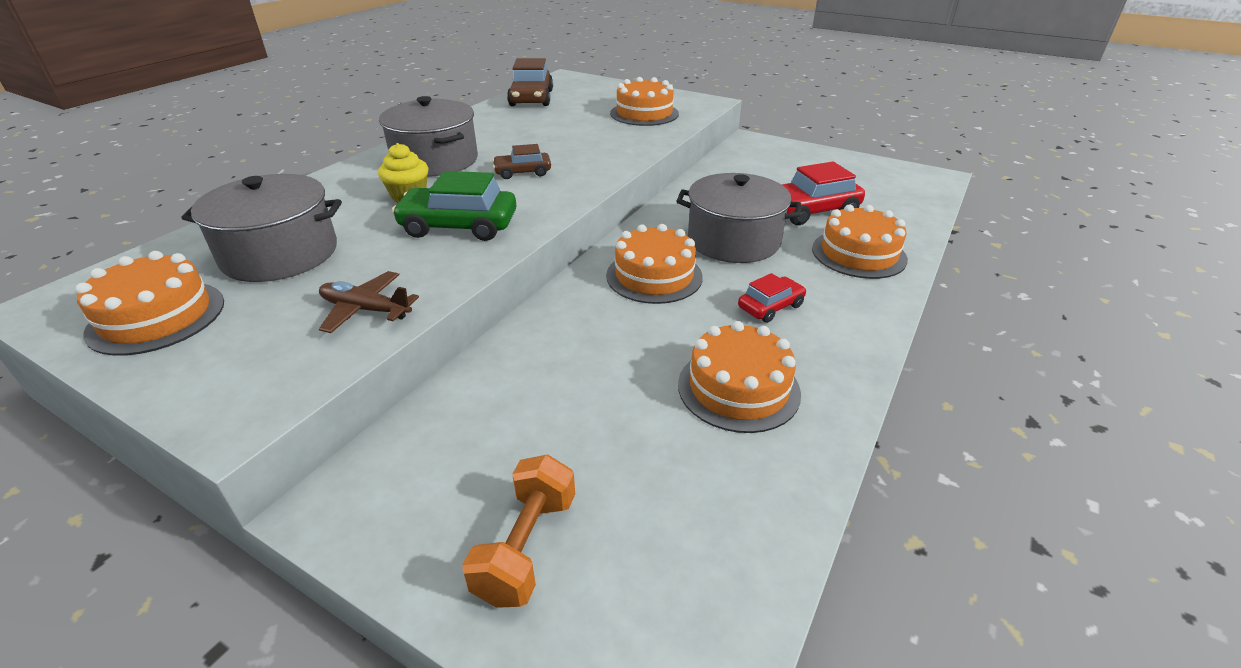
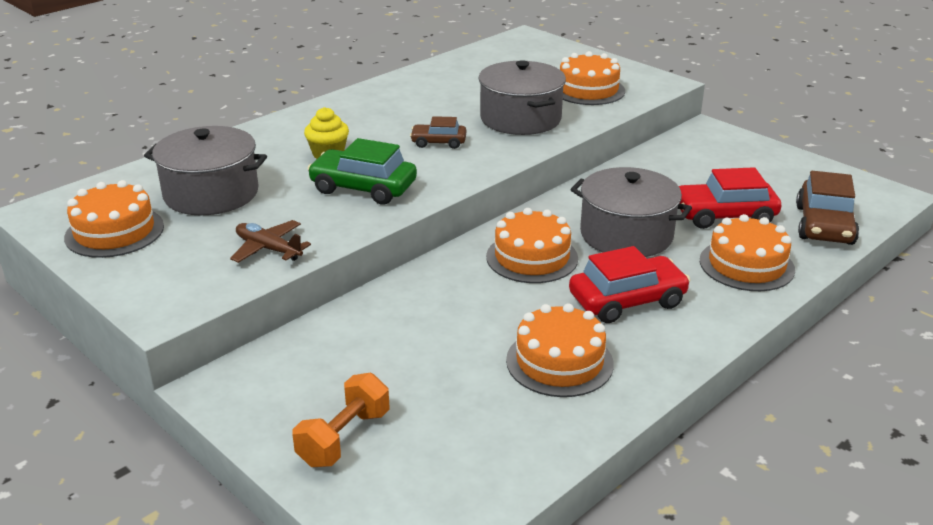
camera: 15 degrees right, 5 degrees down
(435, 160) = (362, 120): grey pot -> grey pot (520, 119)
(531, 98) = (479, 60): brown car -> brown car (824, 225)
(770, 307) = (627, 300): red car -> red car, size x1.72

